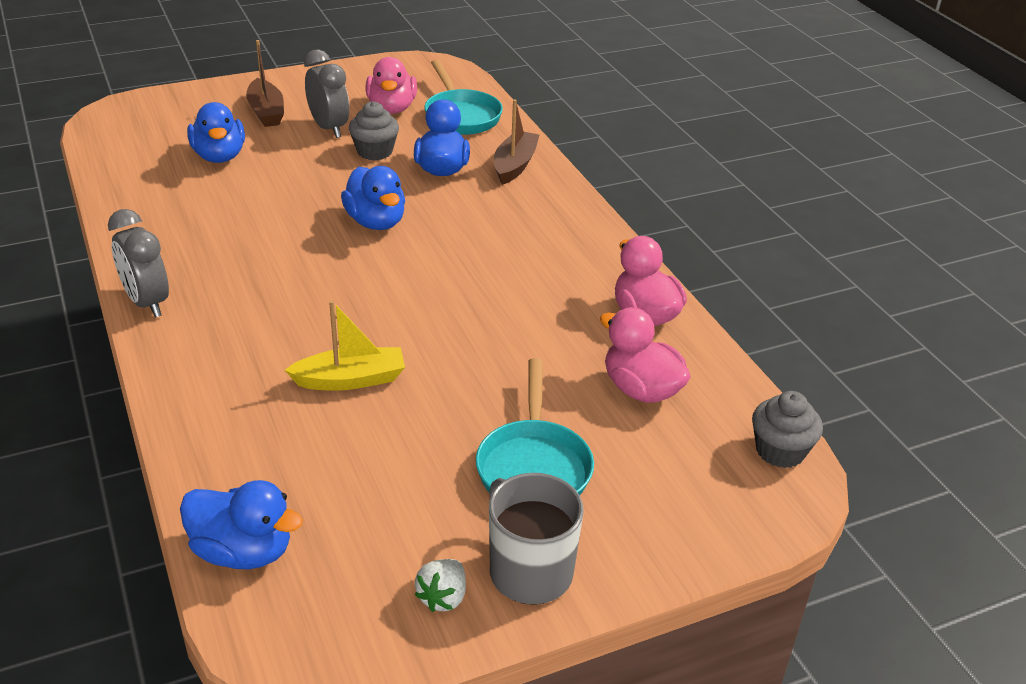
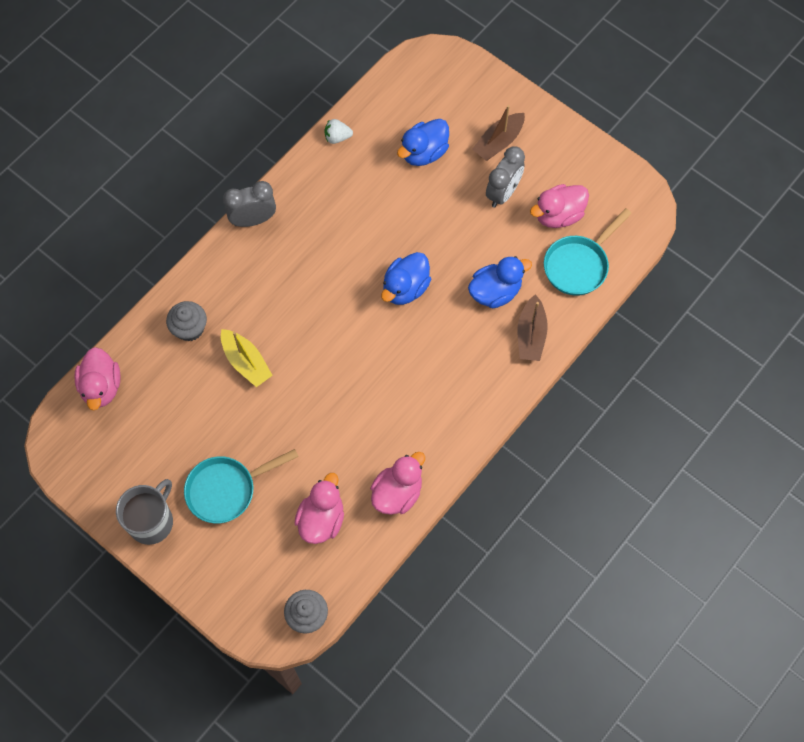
camera: 65 degrees right, 30 degrees up
(147, 303) = (253, 220): grey clock -> grey clock turned 45 degrees clockwise
(243, 551) = (101, 387): blue duck -> pink duck
(375, 151) = (491, 238): grey cupcake -> grey cupcake (189, 328)
(443, 597) = (116, 490): white strawberry -> white strawberry (337, 137)
(514, 165) = (531, 335): brown boat -> brown boat turned 105 degrees clockwise

